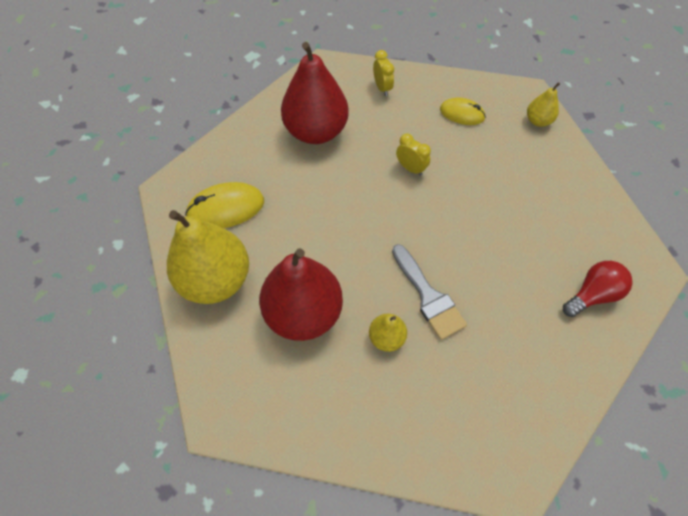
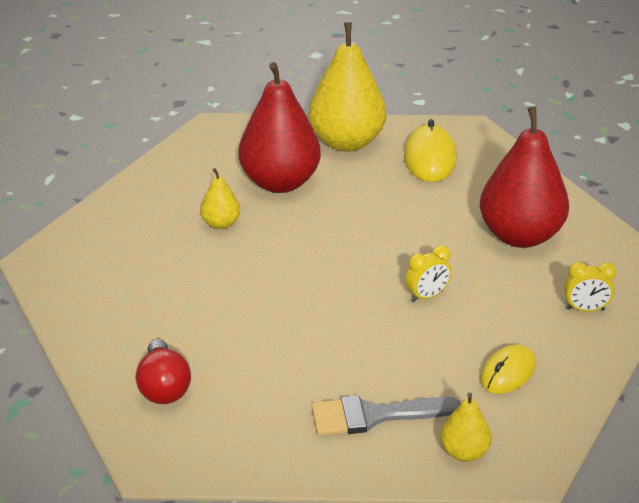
camera: 110 degrees right, 25 degrees down
(428, 296) = (246, 261): grey brush -> grey brush (374, 415)

